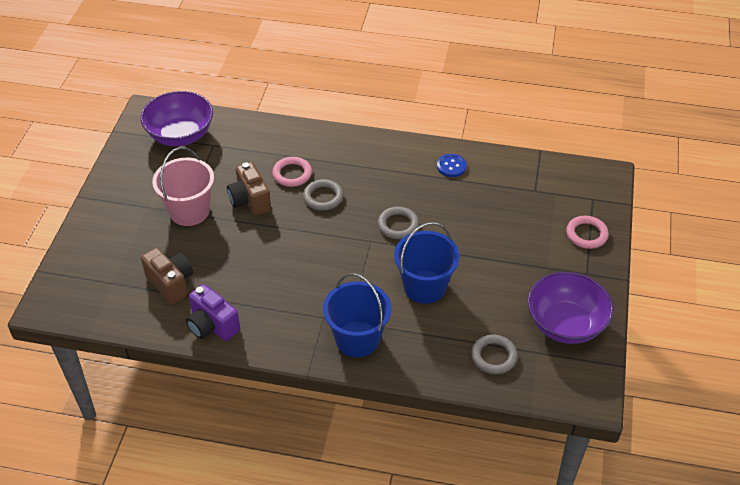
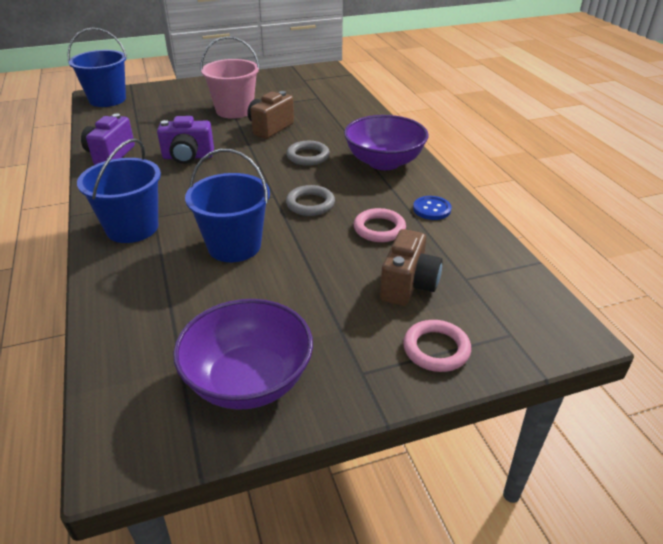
camera: 60 degrees right, 10 degrees down
(68, 300) = (107, 100): none -> blue bucket
(171, 283) = (148, 127): brown camera -> brown camera (408, 285)
(180, 135) = (314, 85): purple bowl -> purple bowl (384, 162)
(261, 272) = (188, 157): none -> purple camera
(292, 174) = (321, 135): pink ring -> pink ring (379, 229)
(494, 356) = (153, 330): grey ring -> none

